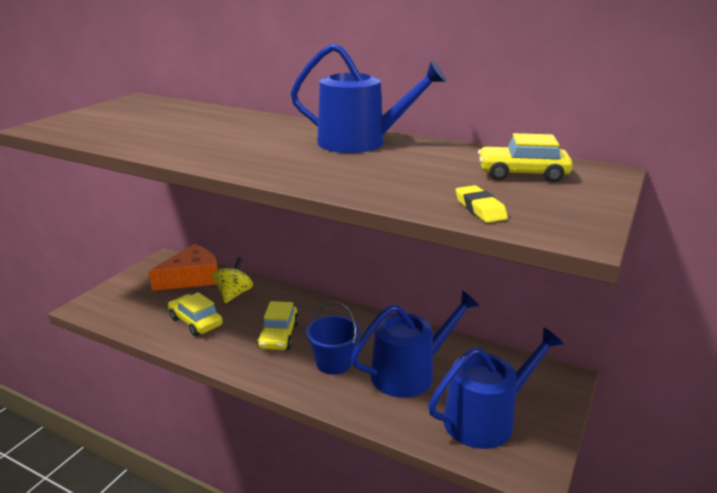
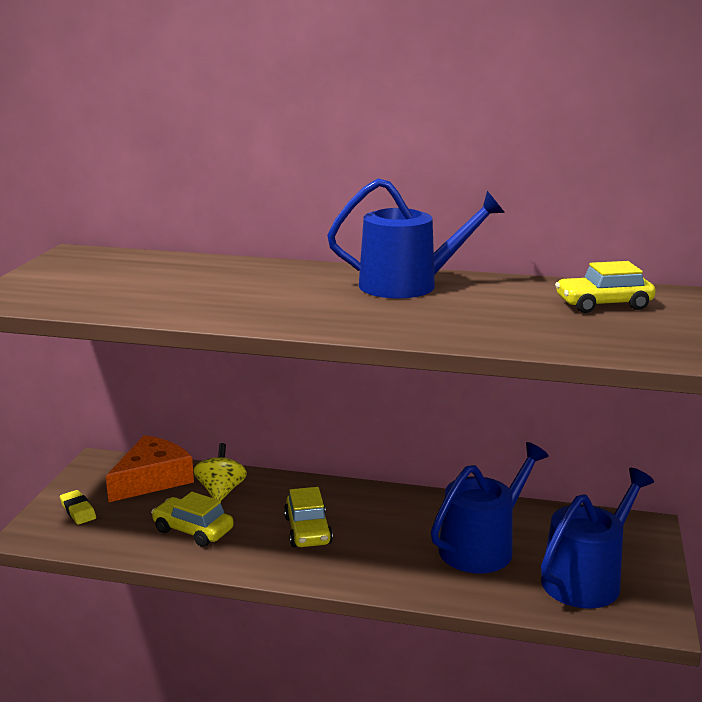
camera: 15 degrees left, 5 degrees down
(333, 363) = (390, 550): blue bucket -> none
(480, 209) = (592, 342): yellow eraser -> yellow eraser (78, 511)

